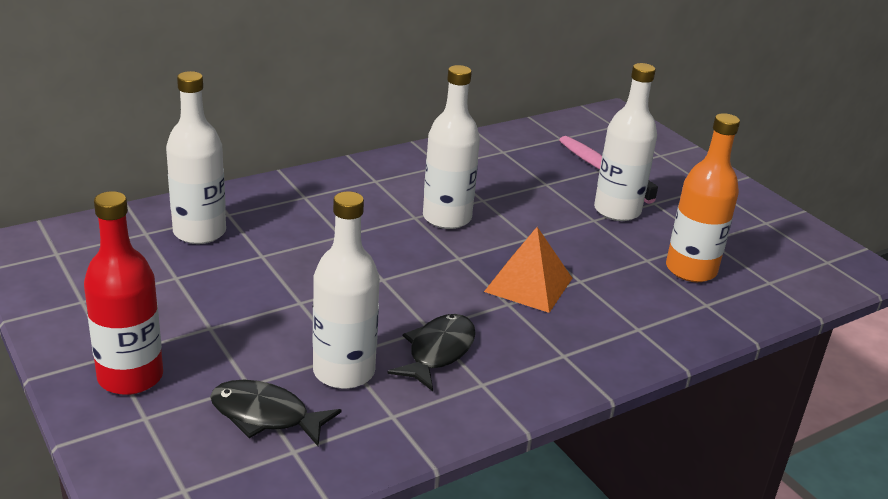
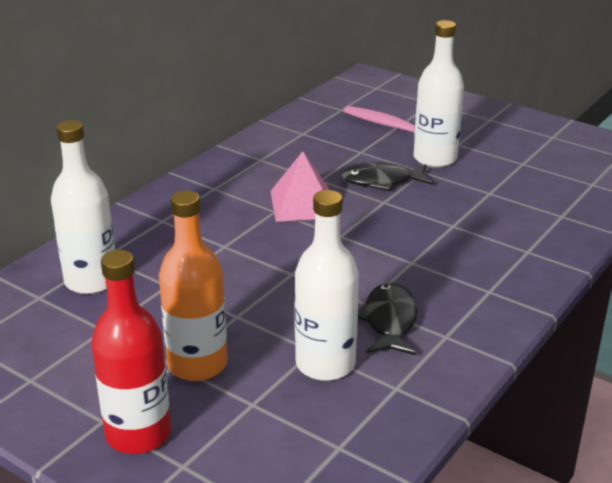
camera: 20 degrees left, 0 degrees up
(265, 416) = (290, 425): black fish -> black fish (381, 181)
(447, 218) = (303, 204): white bottle -> pink pyramid
(528, 285) = (415, 241): orange pyramid -> none
(691, 270) = (528, 191): orange bottle -> orange bottle (197, 365)

